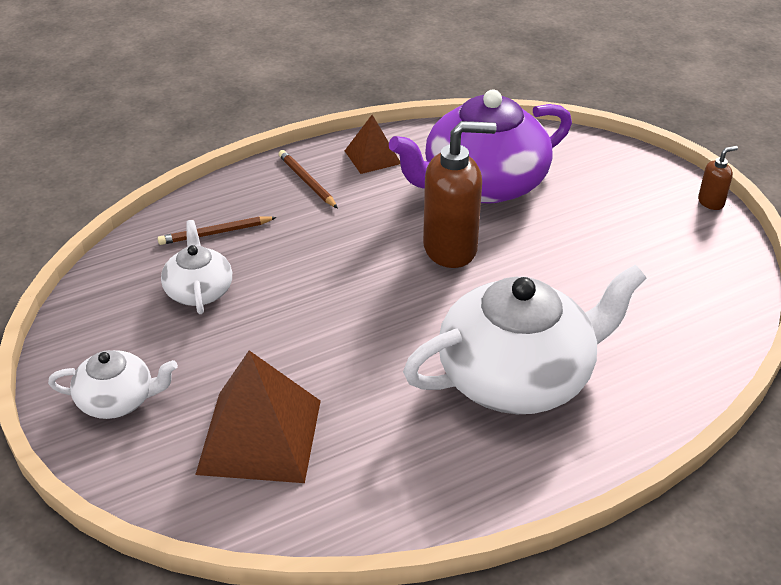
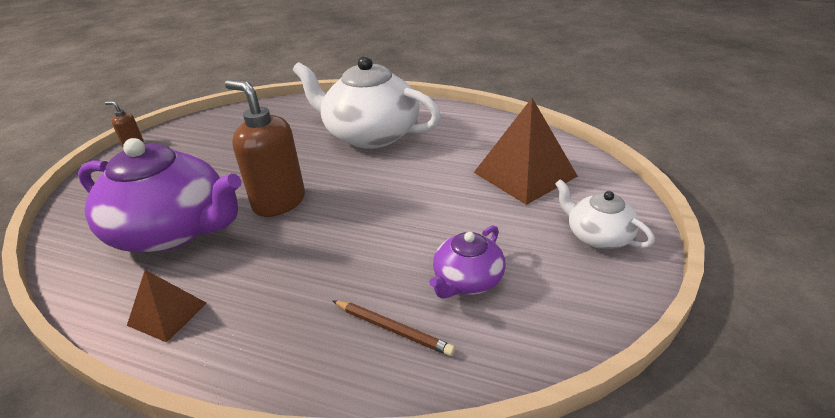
camera: 130 degrees left, 5 degrees down
(199, 290) = (467, 280): white teapot -> purple teapot
(307, 181) = (250, 329): brown pencil -> none

